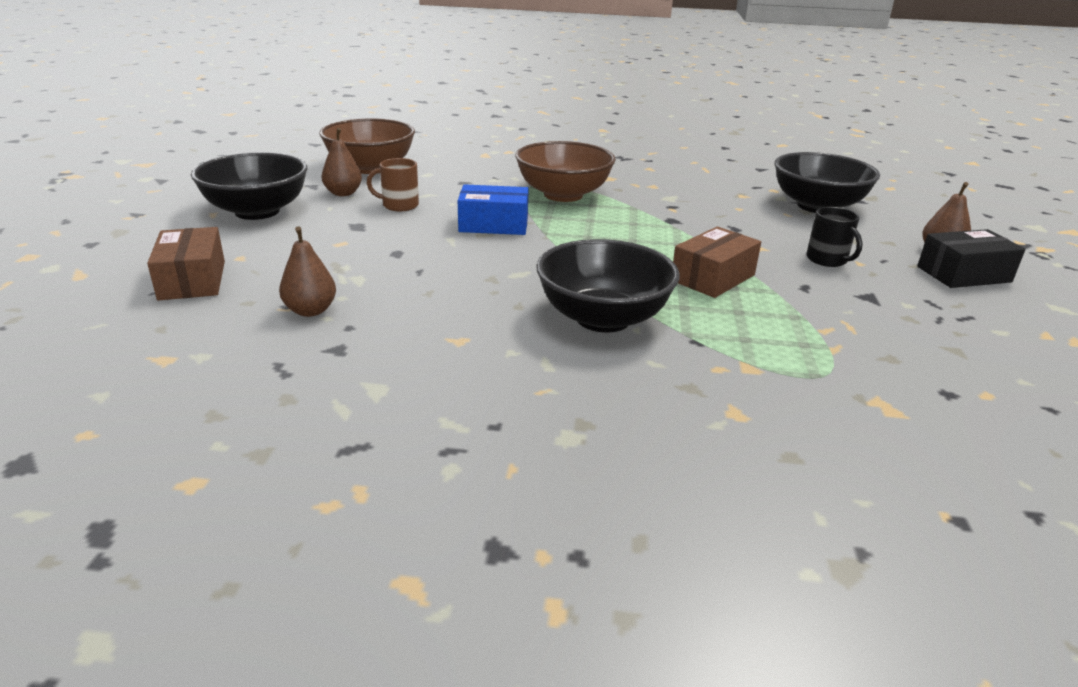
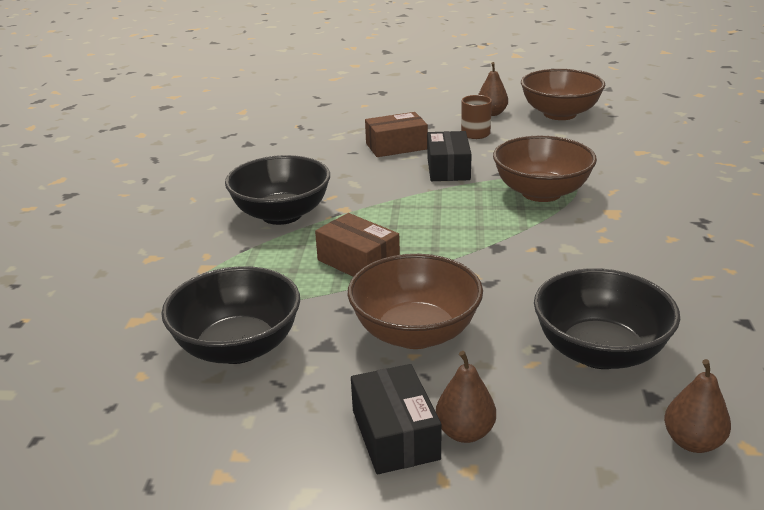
camera: 90 degrees right, 0 degrees up
(192, 280) = (330, 100): brown box -> brown box (396, 146)
(257, 211) = (441, 96): black bowl -> black bowl (238, 347)
(310, 311) = (293, 131): brown pear -> brown pear (692, 442)
(493, 225) = (448, 168): blue box -> black box
(827, 260) = (415, 333): black mug -> brown bowl

